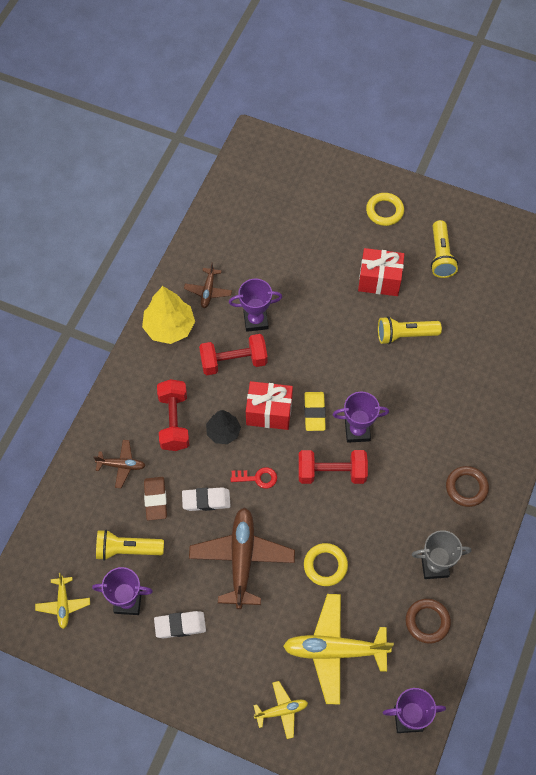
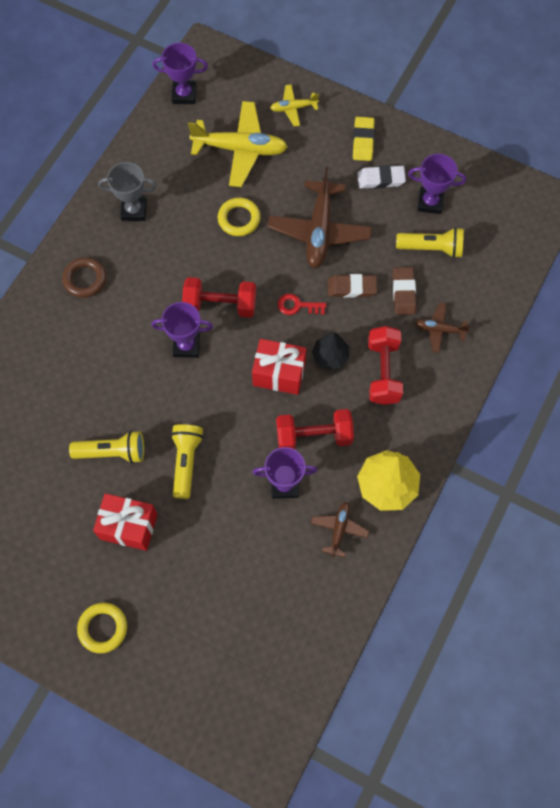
camera: 175 degrees left, 5 degrees up
(63, 604) = (491, 205): yellow plane -> none
(206, 500) = (352, 288): white eraser -> brown eraser
(314, 413) = (229, 369): yellow eraser -> yellow eraser (363, 141)
(427, 622) = (151, 165): brown ring -> none
(440, 256) = (46, 554): yellow flashlight -> yellow flashlight (186, 462)

